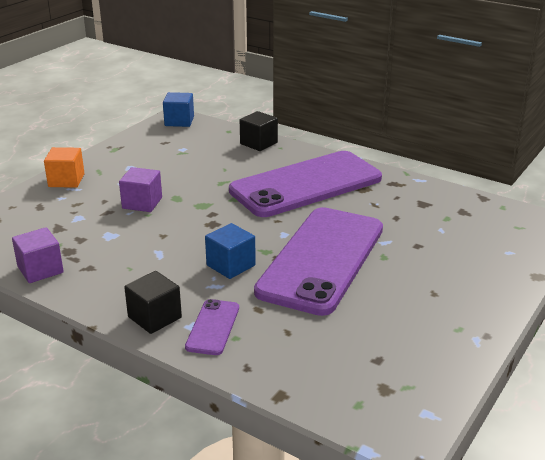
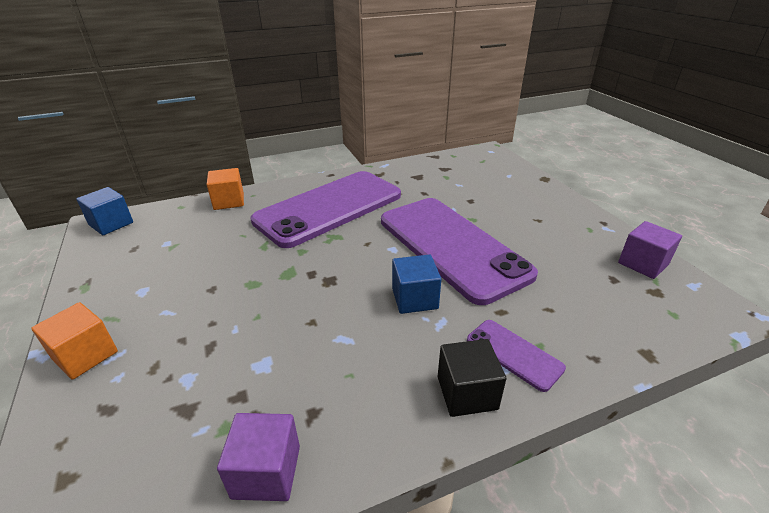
camera: 55 degrees left, 5 degrees up
(142, 203) = (229, 311): purple cube -> purple cube (643, 264)
(258, 143) = (229, 201): black cube -> orange cube
(306, 184) = (329, 208): purple phone -> purple phone turned 45 degrees clockwise

